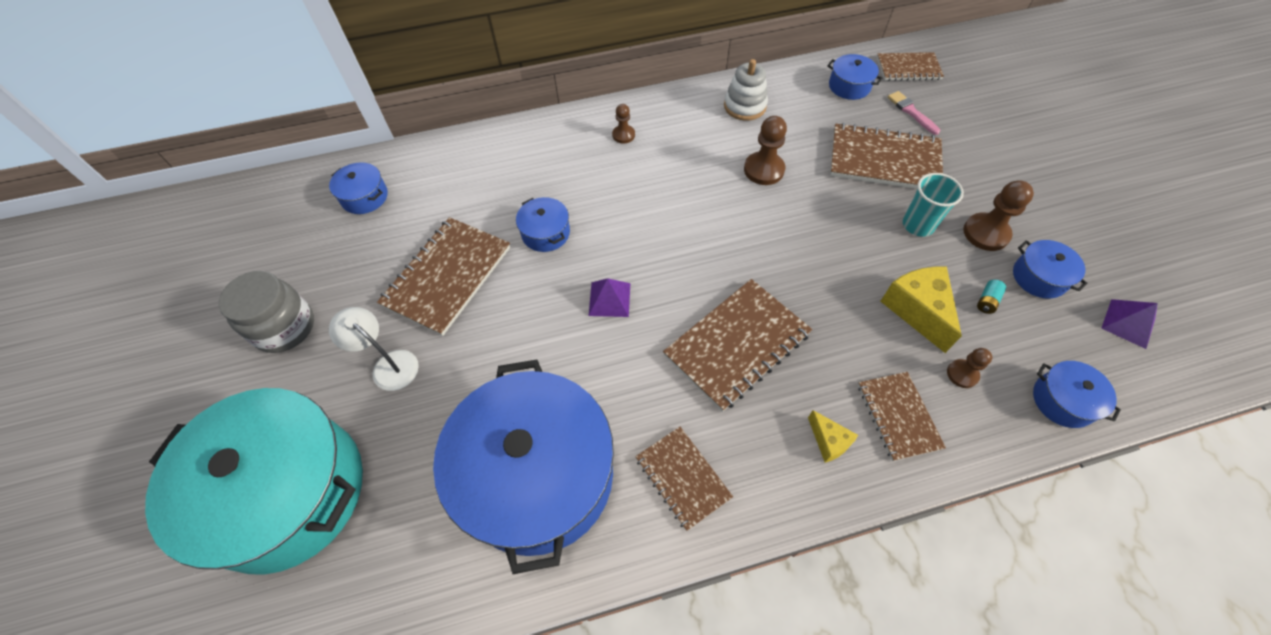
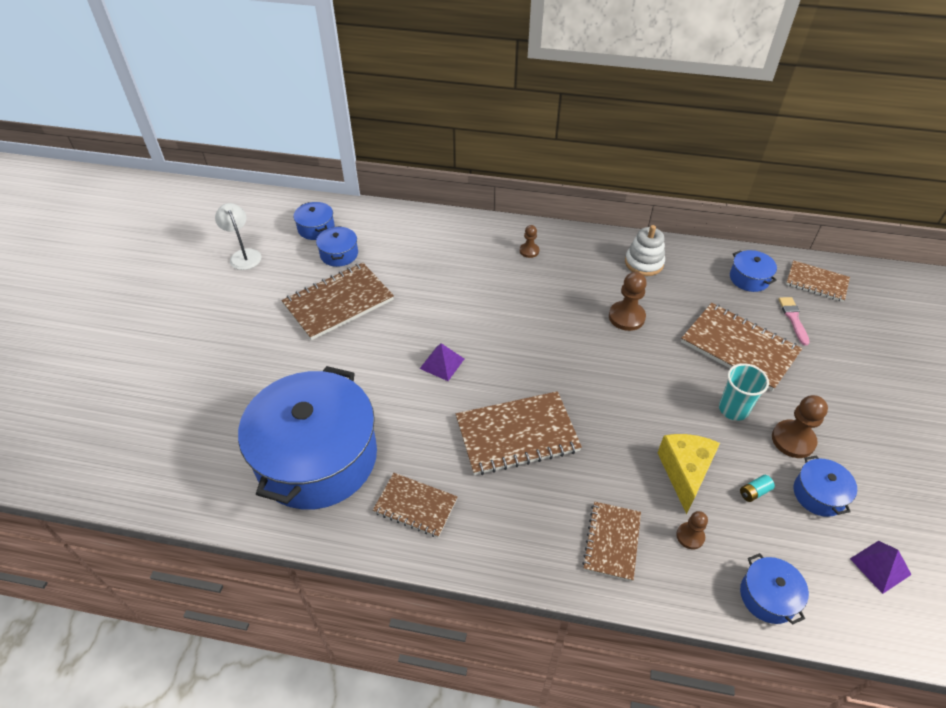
camera: 25 degrees right, 10 degrees down
(285, 327) = (216, 294): grey jar -> none
(287, 492) = (159, 395): turquoise pot -> none
(389, 364) = (266, 344): white lamp -> white lamp (243, 255)
(545, 233) = (425, 299): blue pot -> blue pot (339, 254)
(682, 478) = (415, 506): brown notebook -> brown notebook turned 60 degrees counterclockwise
(829, 441) = (542, 533): yellow cheese -> none

